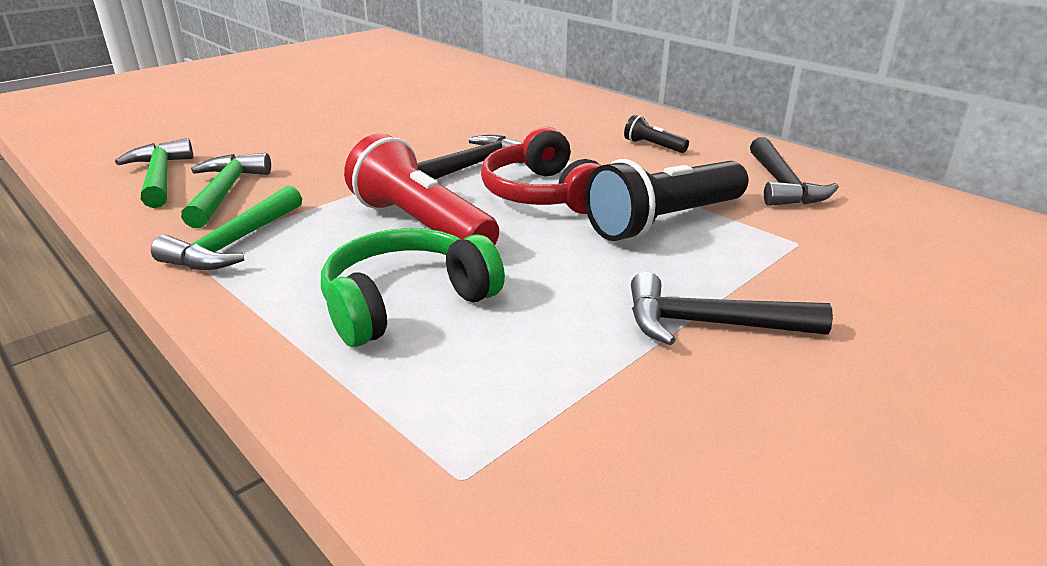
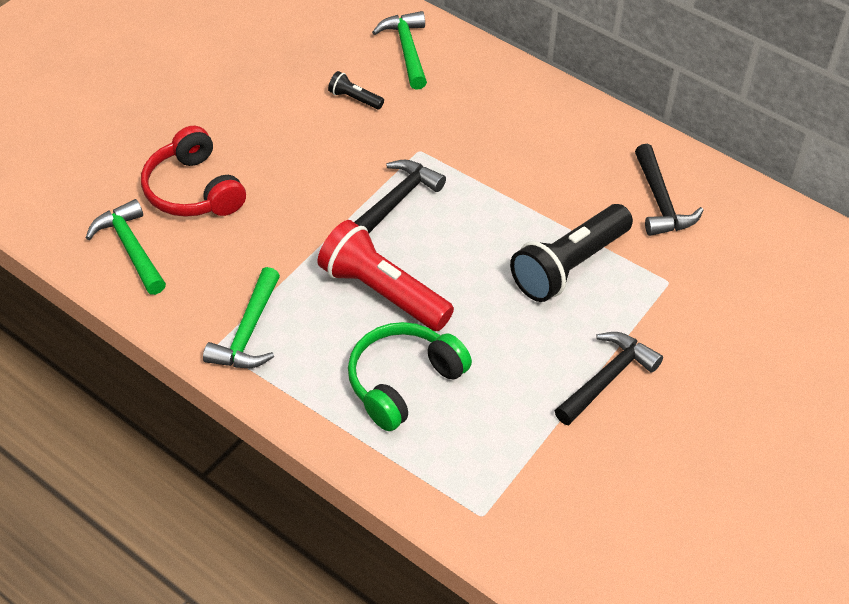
camera: 10 degrees left, 20 degrees up
(225, 192) = (201, 264): green hammer -> green hammer (407, 50)
(543, 194) = (468, 237): red headphones -> red headphones (193, 190)
(653, 146) = (550, 148): black flashlight -> black flashlight (354, 99)
(709, 324) = (607, 378): black hammer -> black hammer turned 135 degrees clockwise

